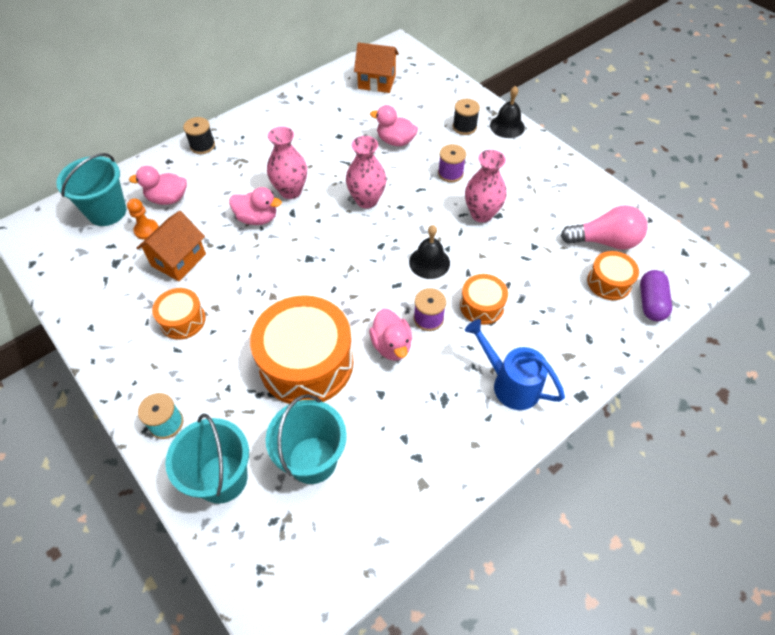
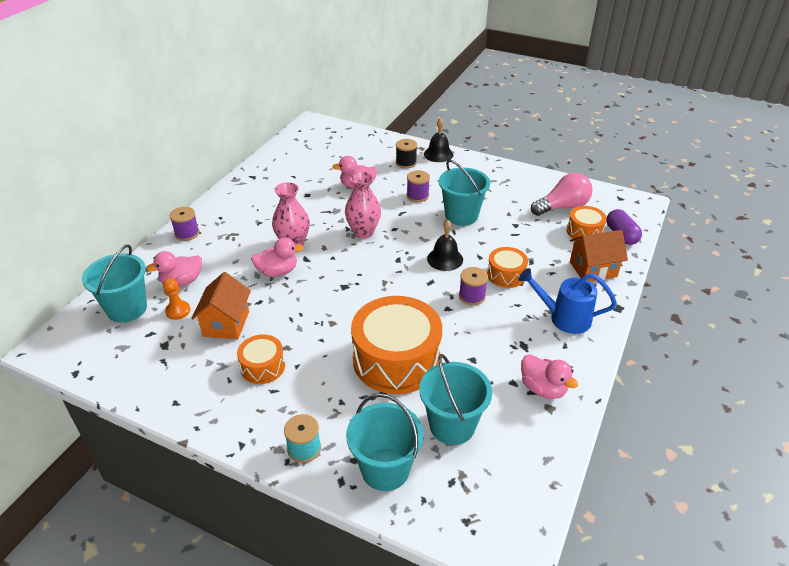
camera: 25 degrees left, 15 degrees down
(202, 146) = (187, 233): black spool -> purple spool
(376, 82) = (312, 150): orange house -> orange house (593, 269)
(391, 345) = (457, 324): pink duck -> pink duck (543, 388)
(481, 214) = (461, 215): pink vase -> turquoise bucket

